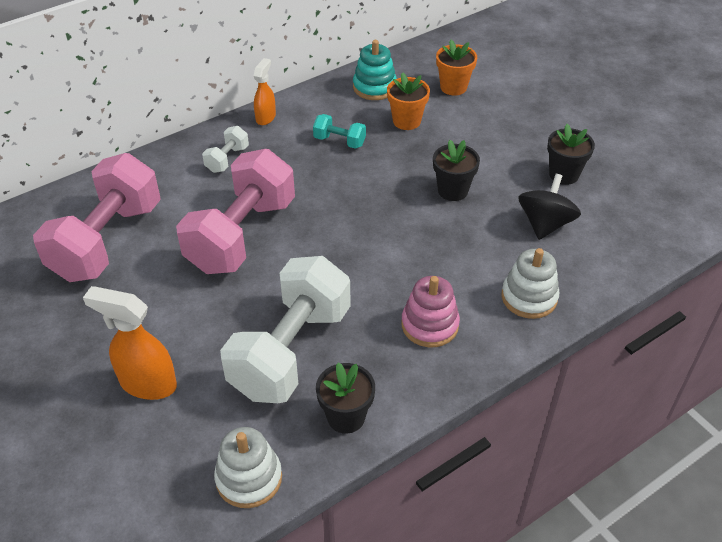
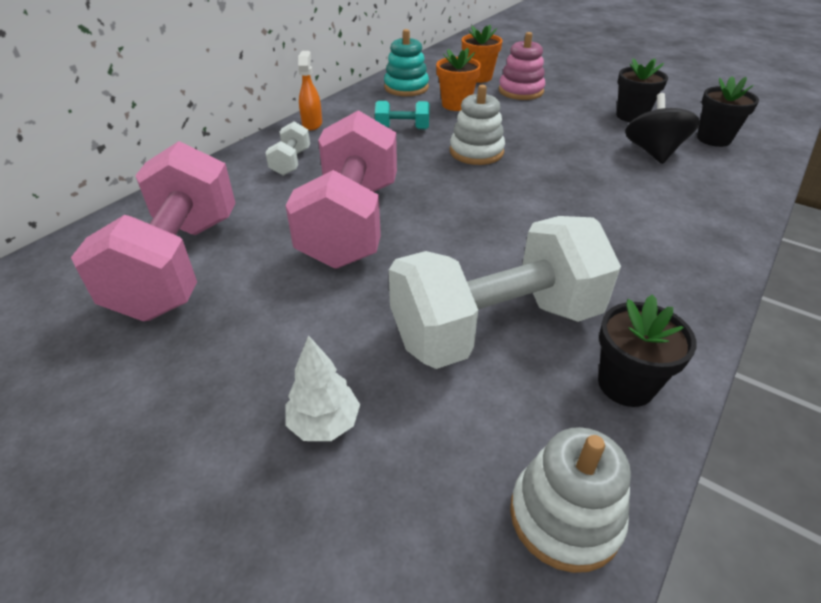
camera: 20 degrees left, 5 degrees down
(147, 383) = (324, 423): orange spray bottle -> white tree
(291, 351) = (496, 326): white dumbbell -> white dumbbell turned 60 degrees clockwise
(430, 325) = (629, 259): pink stacking toy -> pink stacking toy (521, 91)
(452, 190) = (545, 144): black flower pot -> black flower pot (713, 139)
(529, 297) = (701, 211): white stacking toy -> white stacking toy (476, 152)

